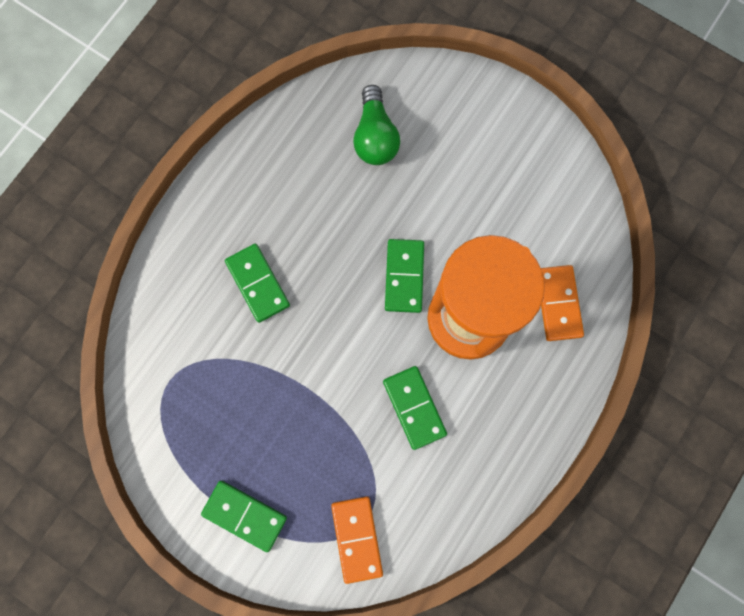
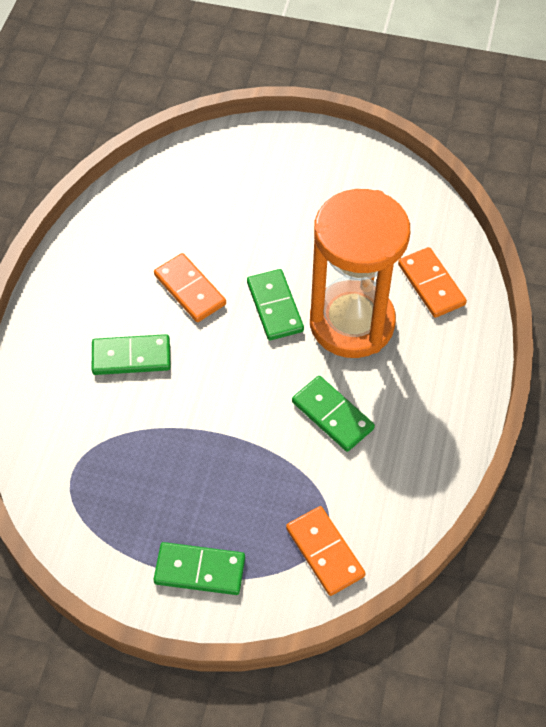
camera: 20 degrees left, 20 degrees down
(257, 284) = (131, 357): green domino -> green domino turned 45 degrees counterclockwise
(334, 231) = (190, 290): none -> orange domino
(375, 137) = (198, 201): green light bulb -> none

